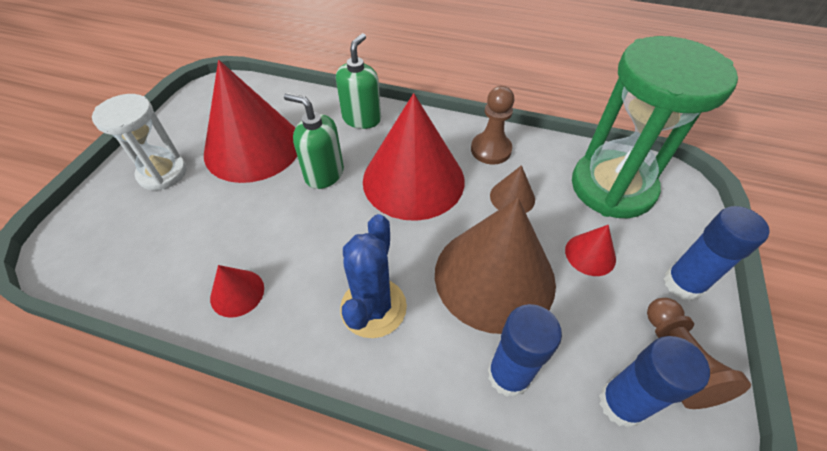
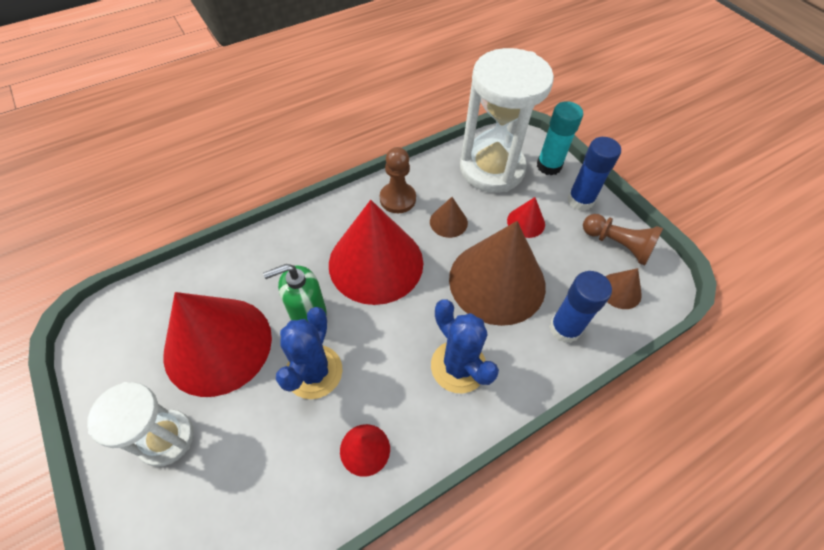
camera: 50 degrees left, 5 degrees up
(278, 212) = (314, 371): none -> blue cactus
(362, 118) = (277, 248): green soap dispenser -> none
(612, 187) = (492, 169): green hourglass -> white hourglass
(621, 403) = (620, 290): blue glue stick -> brown cone
(683, 228) = (549, 166): none -> turquoise glue stick

